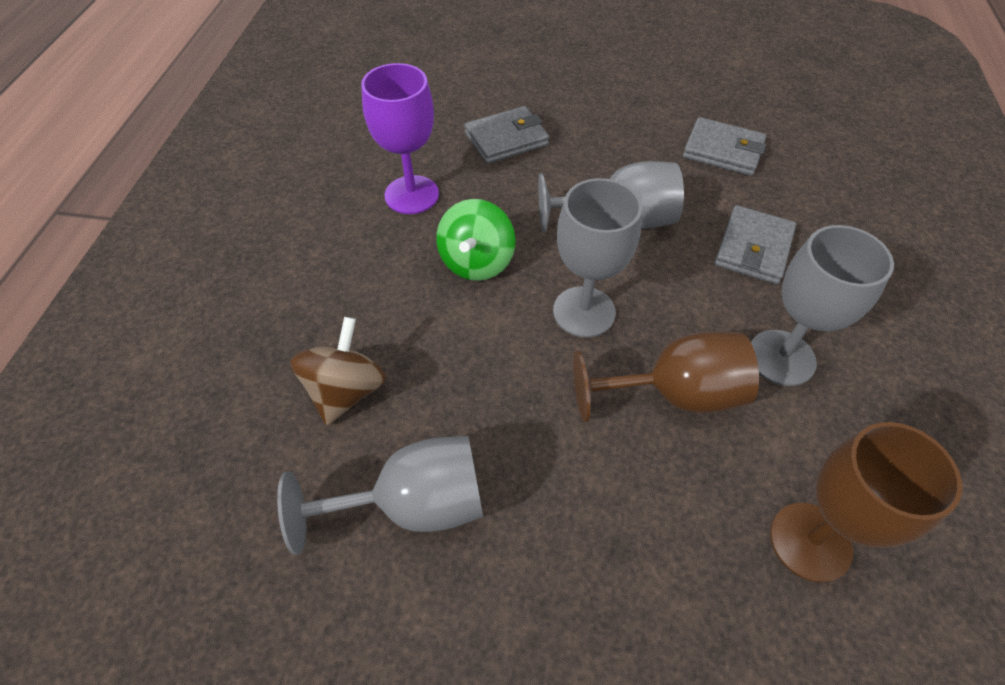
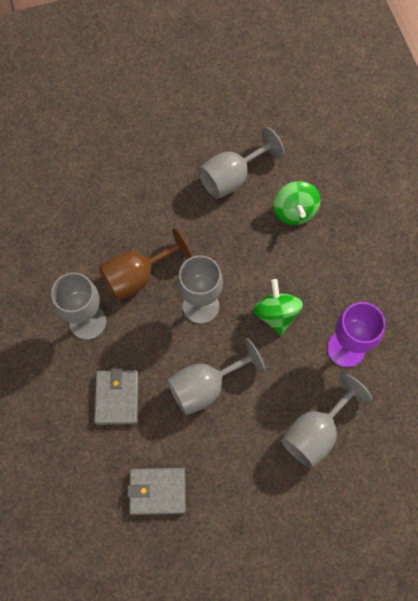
camera: 155 degrees right, 15 degrees up
(346, 390) = (294, 211): brown spinning top -> green spinning top
(506, 139) = (315, 432): grey wallet -> grey goblet
(810, 541) = (62, 231): brown goblet -> none

